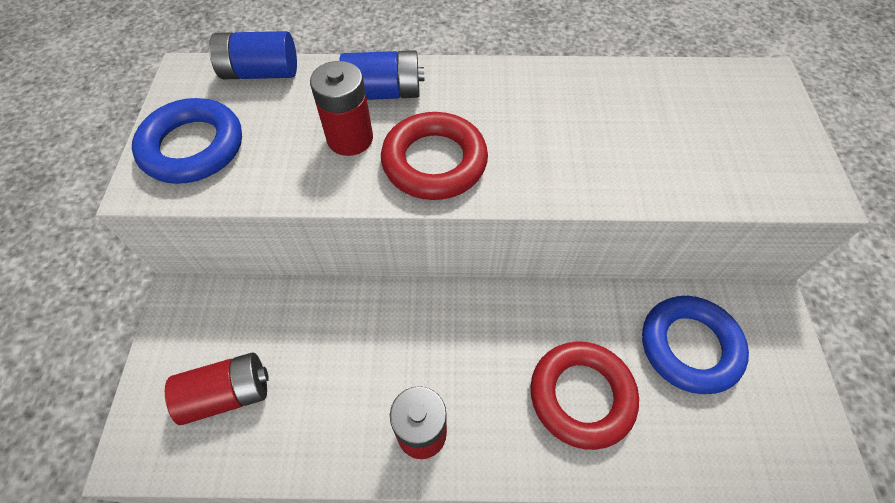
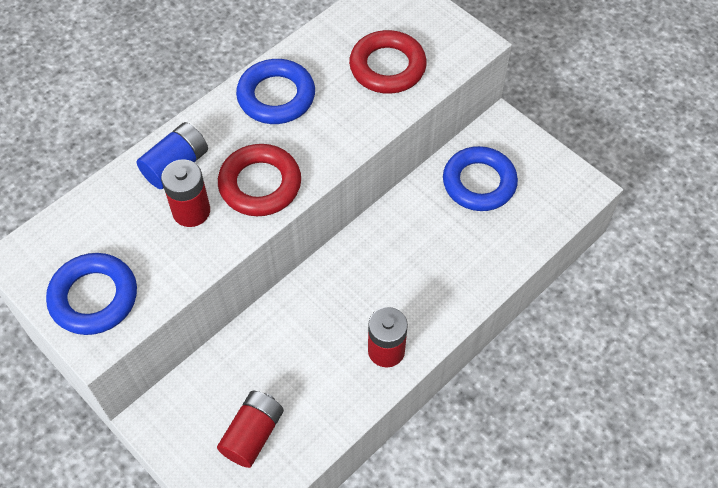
camera: 45 degrees left, 0 degrees up
(260, 72) = (71, 217): blue battery -> none
(537, 97) = (276, 96): none -> blue ring
(581, 396) = (449, 257): red ring -> red ring (387, 67)

